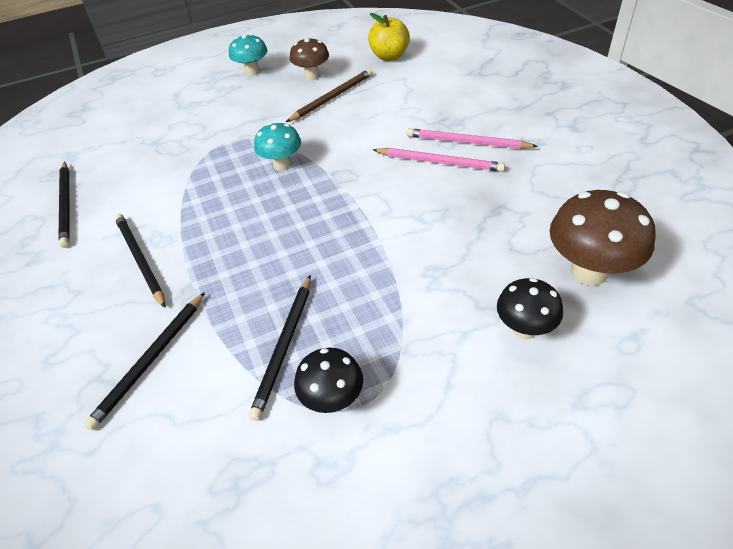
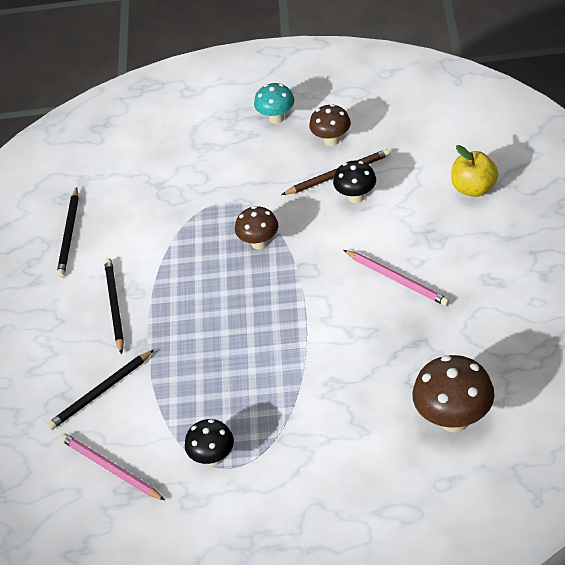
camera: 25 degrees right, 0 degrees up
(282, 165) = (259, 243): turquoise mushroom -> brown mushroom
(284, 346) = (196, 410): black pencil -> none
(389, 56) = (421, 133): yellow apple -> yellow apple (474, 188)
(467, 142) = (435, 265): pink pencil -> pink pencil (111, 469)
(524, 329) = (374, 449): black mushroom -> black mushroom (356, 197)

